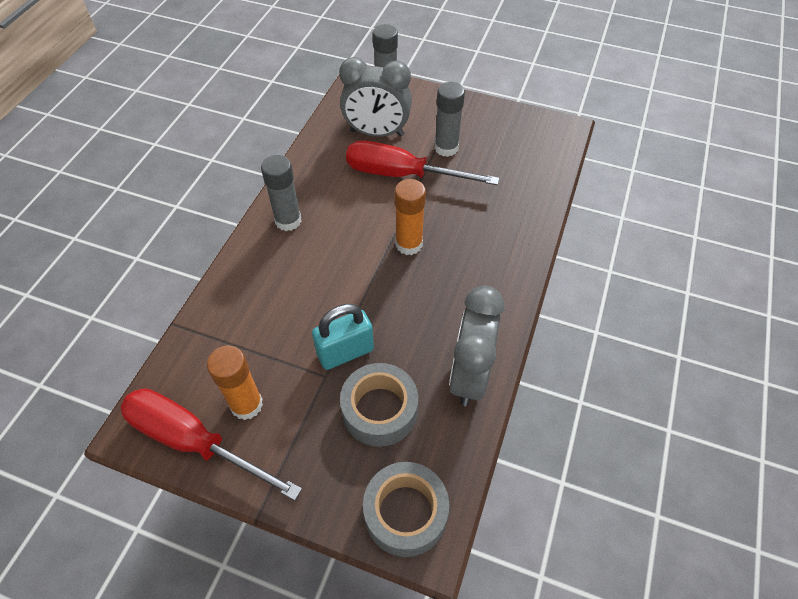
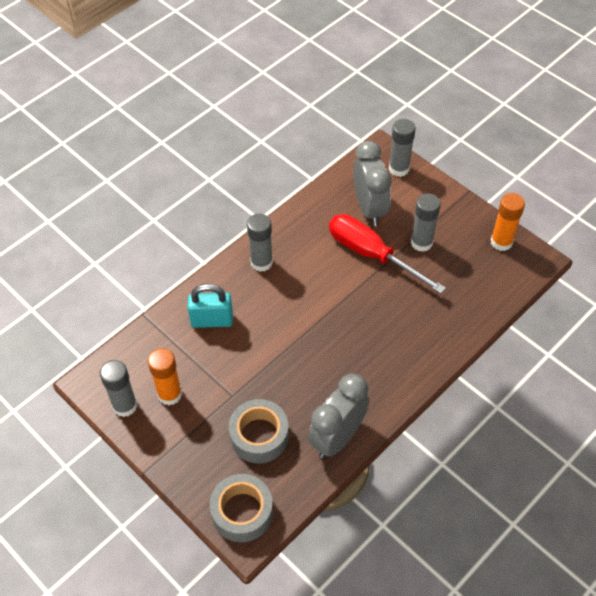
camera: 25 degrees right, 0 degrees up
(194, 442) = (125, 405): red screwdriver -> grey glue stick
(345, 352) = (255, 384): turquoise padlock -> turquoise padlock (212, 320)
(377, 133) = (370, 208): grey clock -> grey clock turned 135 degrees counterclockwise
(409, 244) = (345, 317): orange glue stick -> orange glue stick (501, 242)

